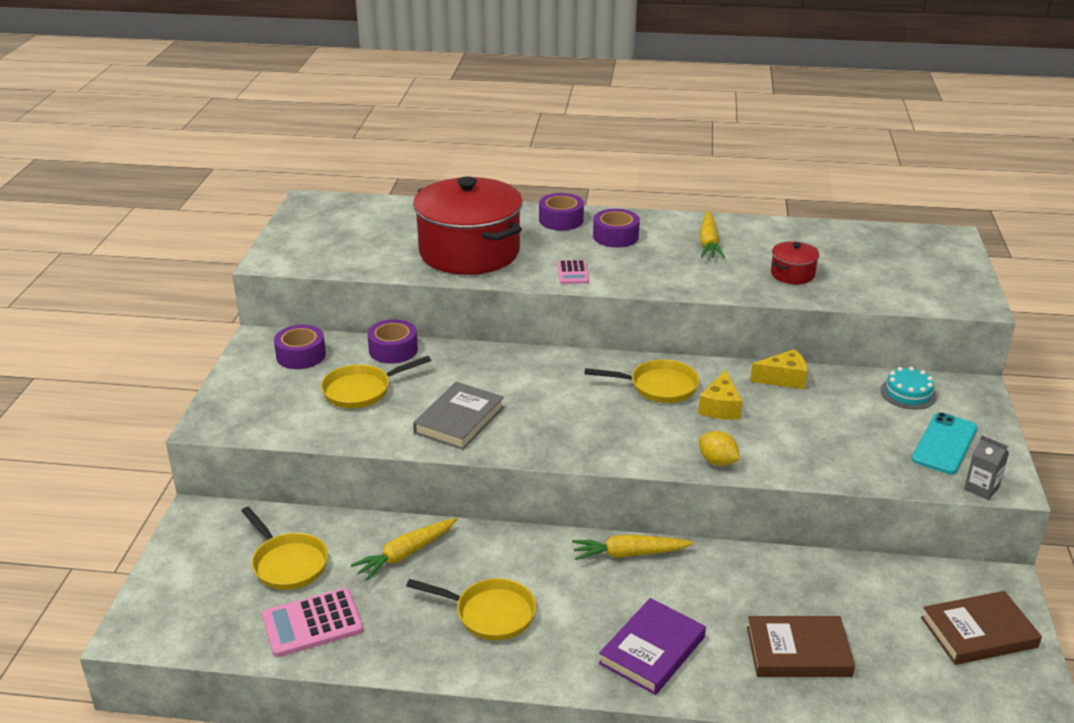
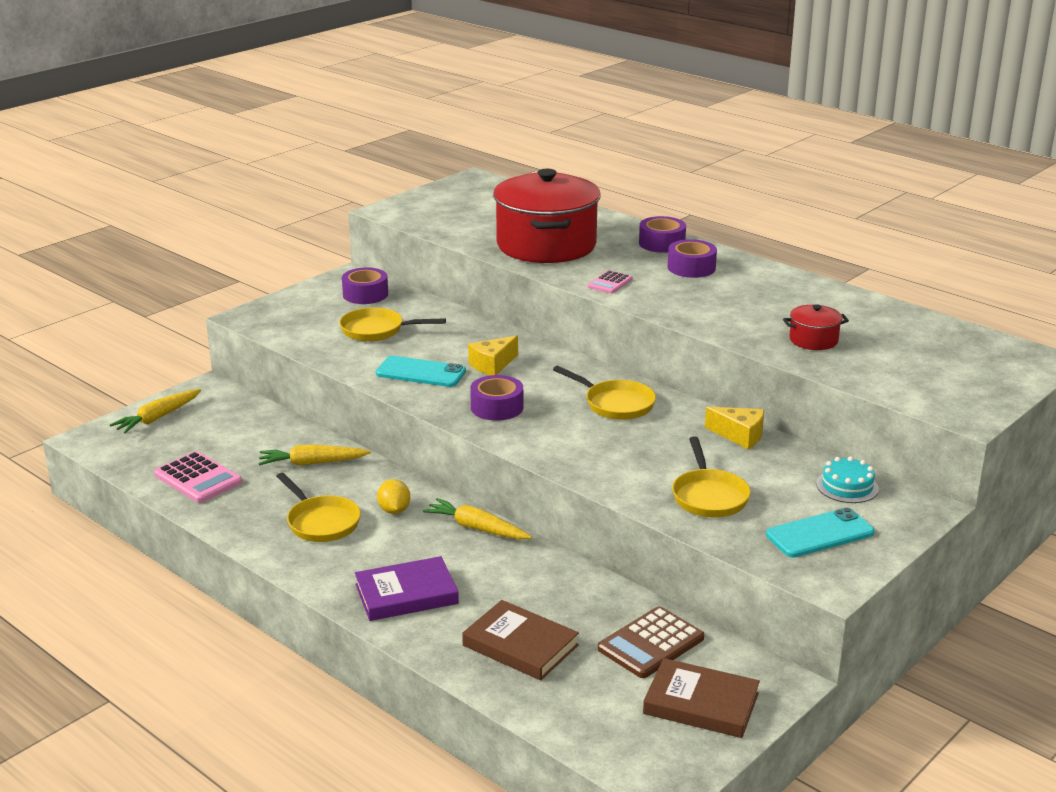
camera: 35 degrees right, 5 degrees down
(288, 563) = (227, 438): yellow pan -> yellow pan (709, 496)
(312, 623) = (198, 478): pink calculator -> pink calculator turned 150 degrees counterclockwise
(393, 350) = (437, 311): purple tape -> purple tape (497, 407)
(459, 420) = (421, 372): grey book -> turquoise phone
(708, 242) = (772, 295): yellow carrot -> yellow carrot (157, 418)
(717, 461) = (585, 470): yellow lemon -> yellow lemon (394, 510)
(720, 407) = (647, 436): yellow cheese -> yellow cheese (492, 365)
(883, 597) = (650, 643): none -> brown calculator
(981, 488) = (801, 577): grey carton -> none

